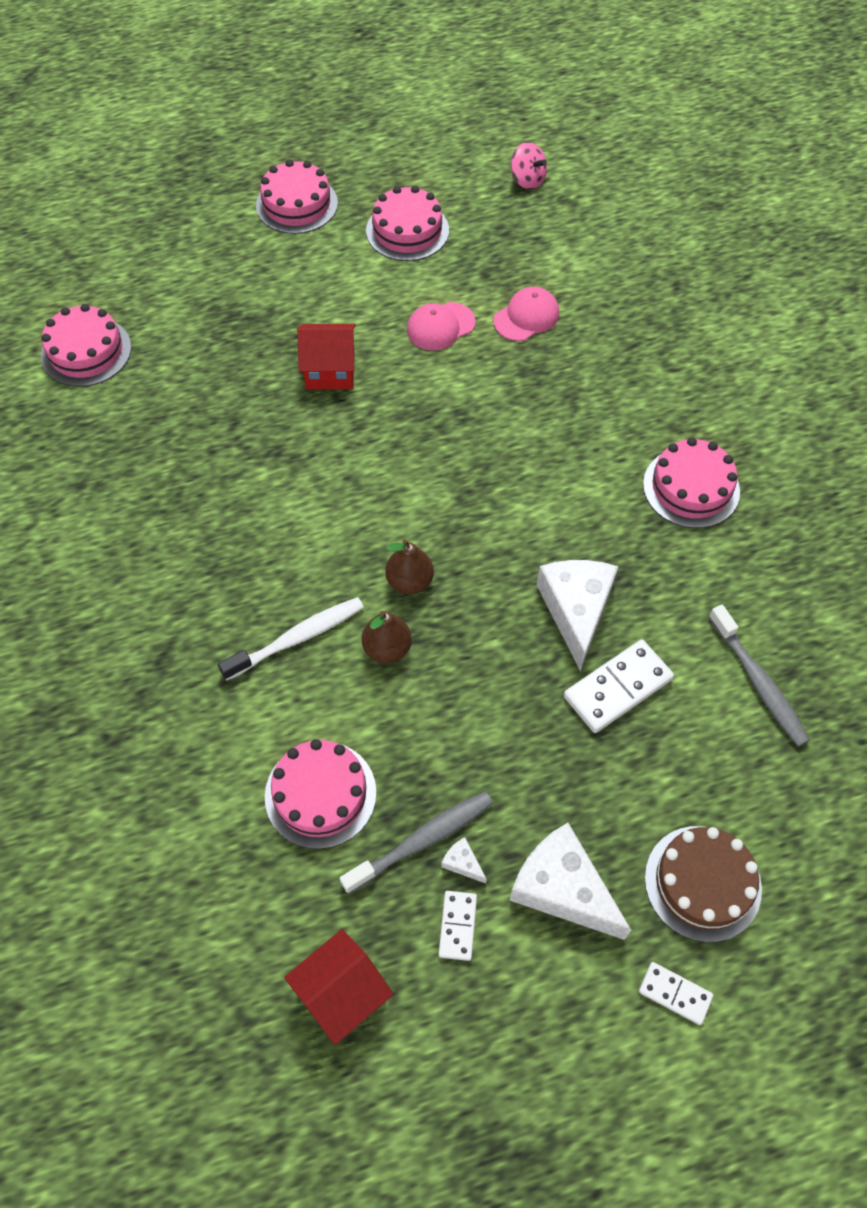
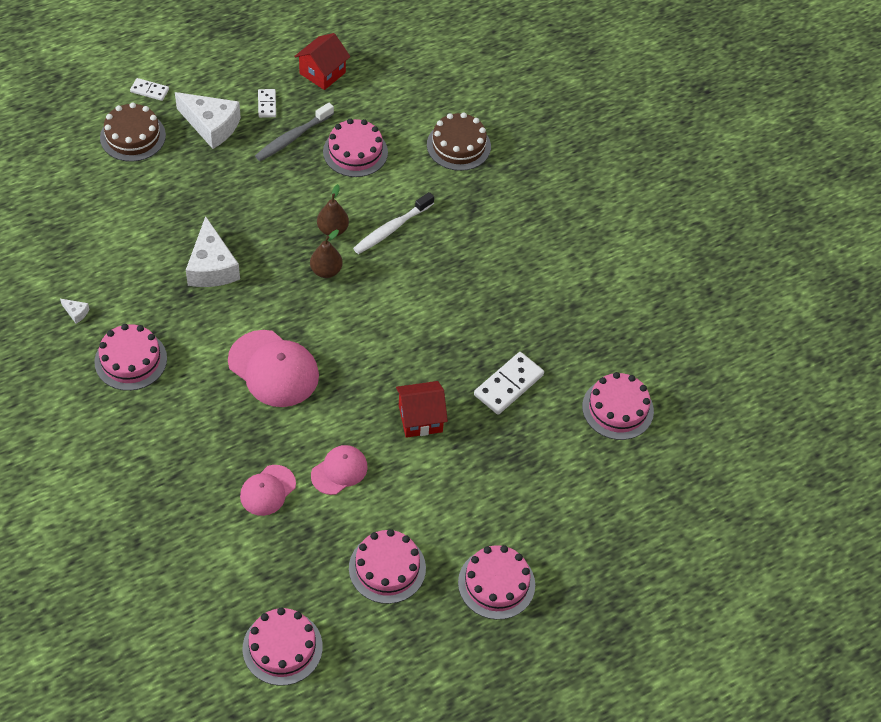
camera: 165 degrees right, 5 degrees down
(143, 783) = (458, 145): none -> brown cake
(462, 863) = (268, 130): white cheese -> white cheese (76, 312)
(503, 452) = (273, 369): none -> pink cap
(527, 180) = (282, 647): pink spinning top -> pink cake
(618, 688) = (182, 225): white domino -> white domino (508, 385)
(758, 682) = (92, 238): grey toothbrush -> none

